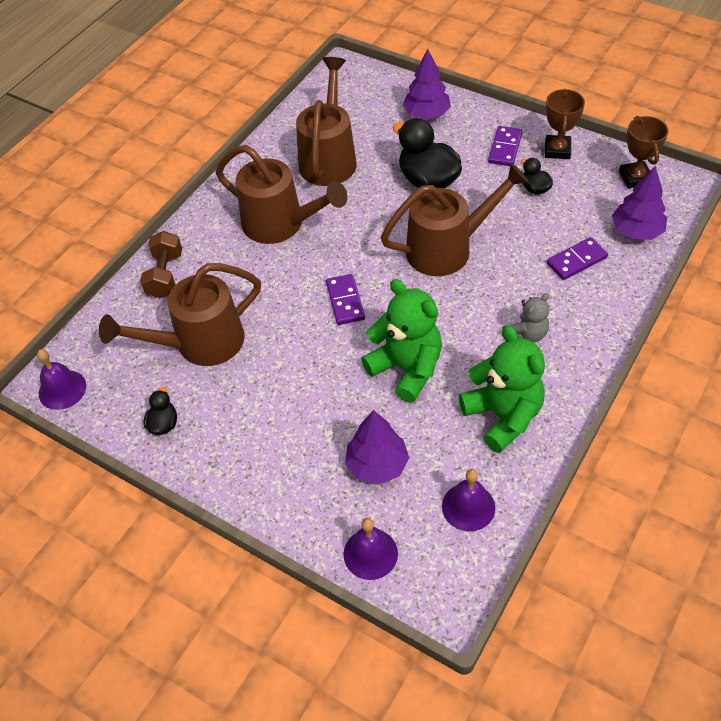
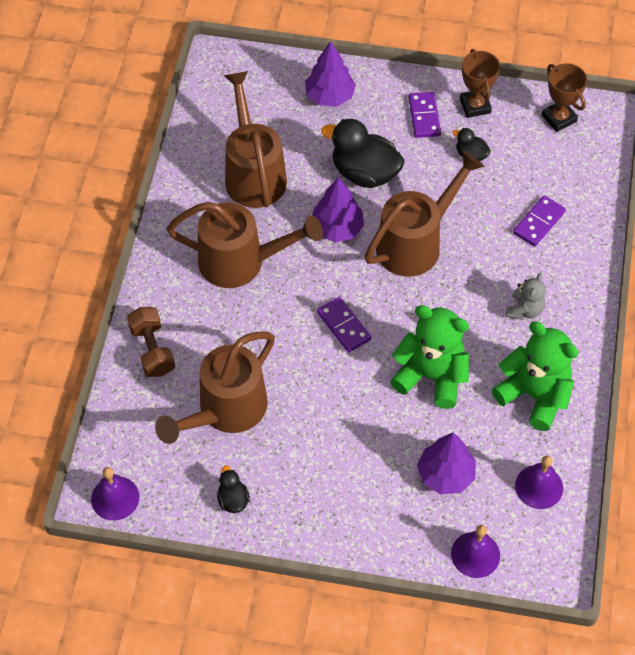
camera: 25 degrees left, 5 degrees up
(636, 231) = (580, 176): purple tree -> purple tree (337, 228)

